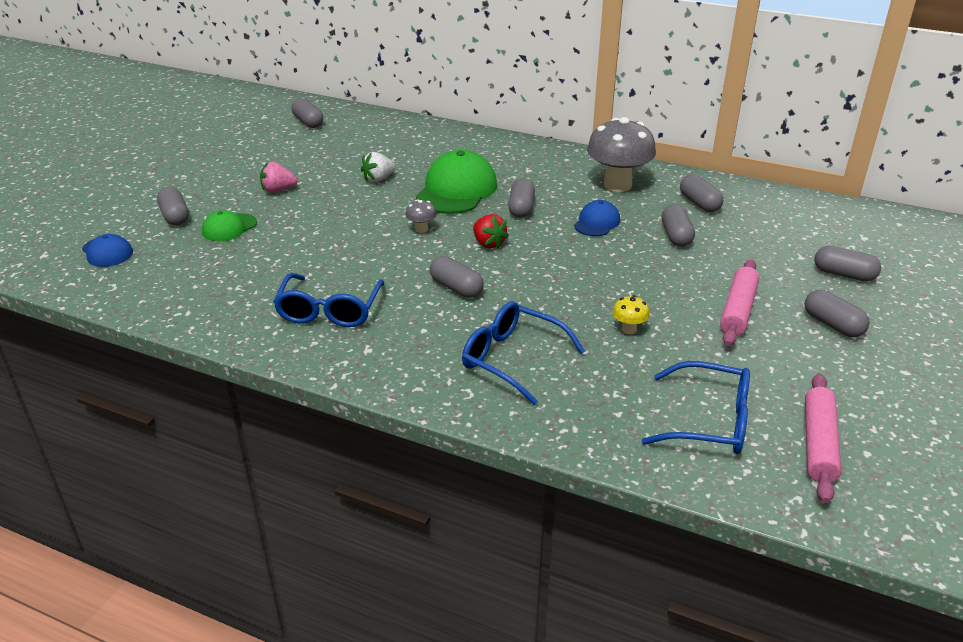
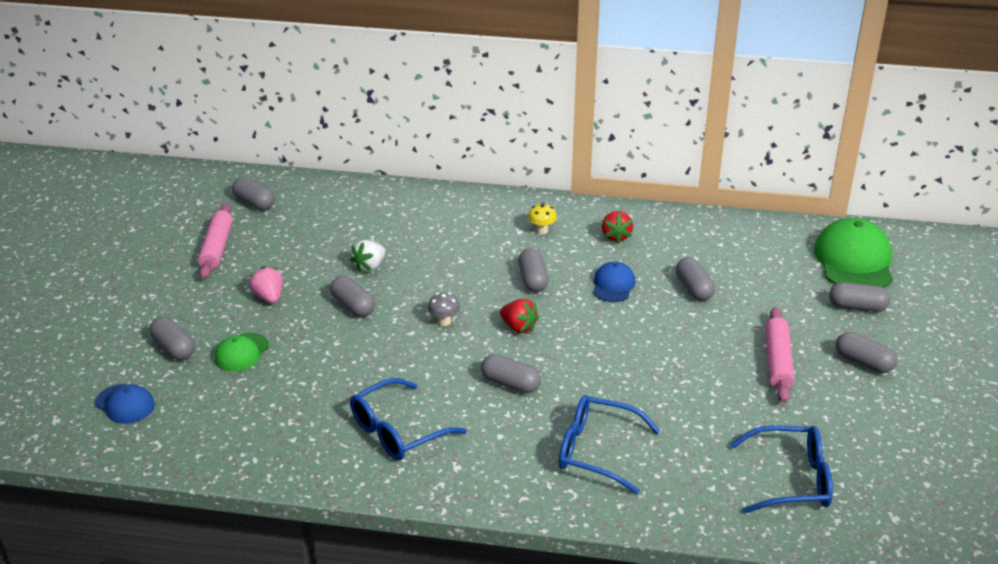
camera: 15 degrees left, 0 degrees up
(278, 190) = (269, 297): pink strawberry -> pink strawberry turned 90 degrees clockwise
(329, 310) = (398, 431): blue glasses -> blue glasses turned 60 degrees clockwise
(456, 190) = (457, 268): green cap -> green cap (854, 261)
(617, 185) = (615, 236): grey mushroom -> red strawberry
(628, 329) = (689, 400): yellow mushroom -> yellow mushroom (542, 230)
(699, 203) = (702, 247): grey capsule -> grey capsule (353, 306)
(818, 444) = (886, 483): pink rolling pin -> pink rolling pin (217, 248)

